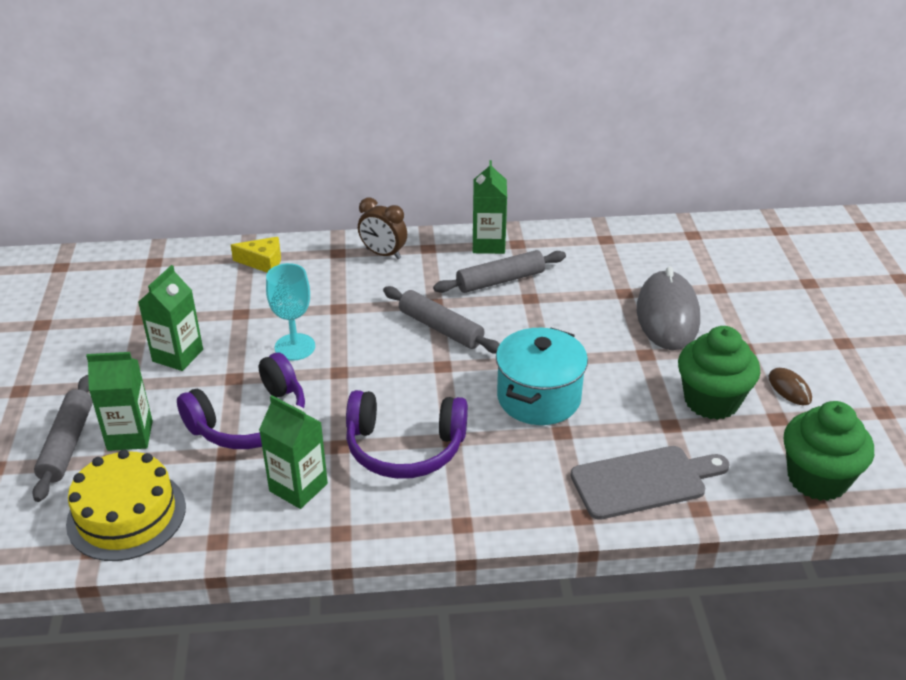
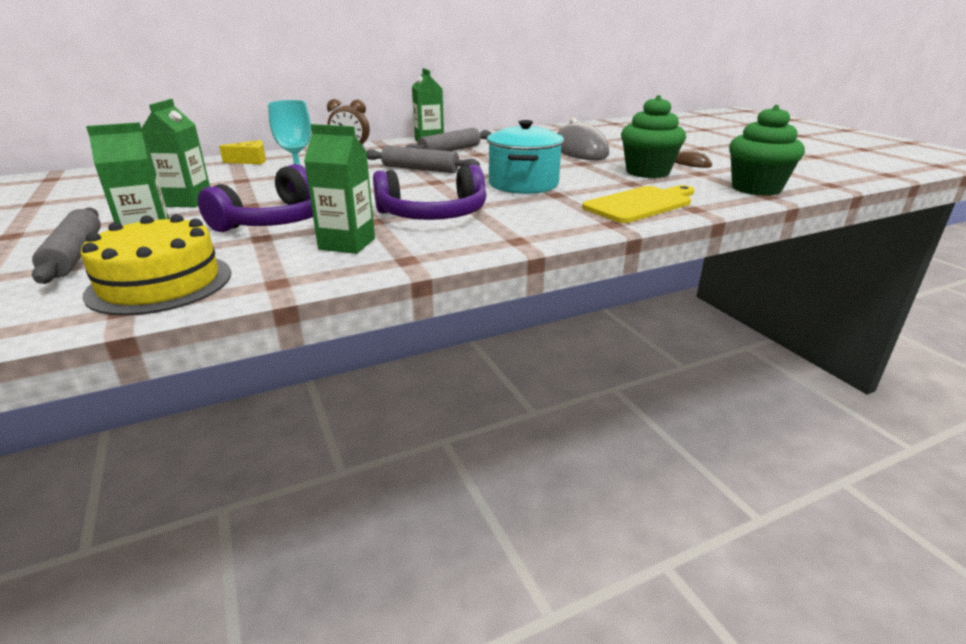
camera: 20 degrees left, 10 degrees down
(644, 481) = (641, 204): grey cutting board -> yellow cutting board

